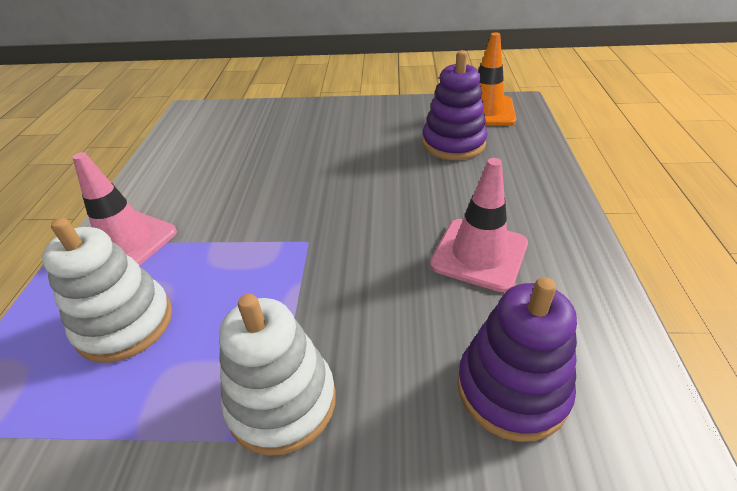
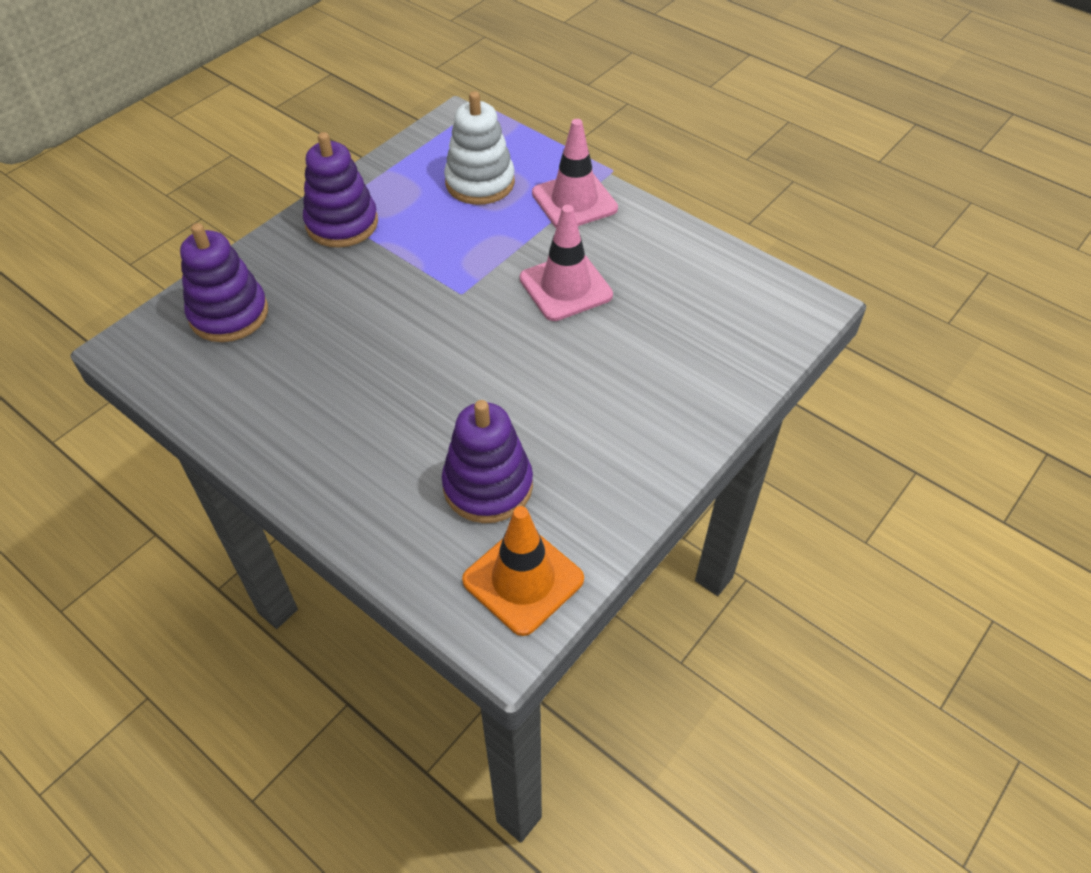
camera: 125 degrees right, 10 degrees up
(282, 402) = (342, 223): white stacking toy -> purple stacking toy
(479, 254) = (327, 379): pink traffic cone -> pink traffic cone (565, 287)

